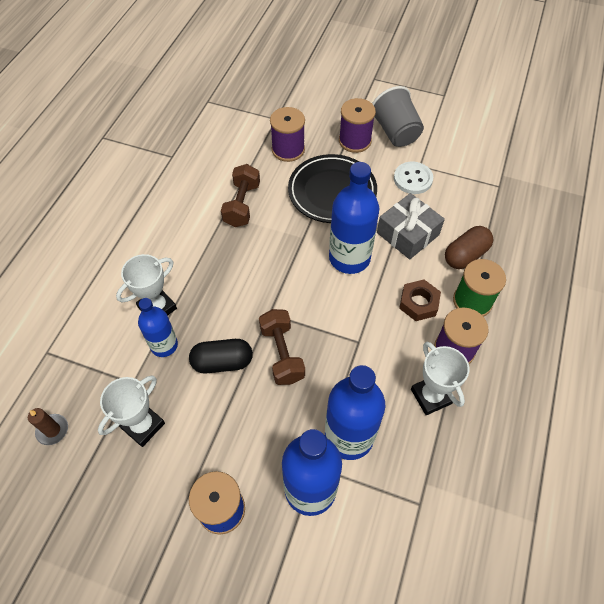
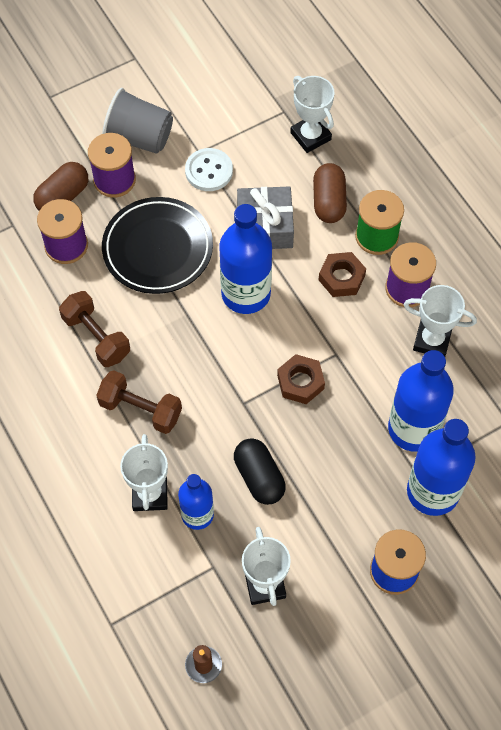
camera: 50 degrees left, 5 degrees up
(222, 362) = (259, 477): black capsule -> black capsule turned 60 degrees counterclockwise
(282, 354) = (294, 423): brown dumbbell -> brown dumbbell (140, 409)
(316, 335) = (300, 382): none -> brown nut
(318, 127) = (63, 197): none -> brown capsule
(499, 212) = (310, 136): none -> white trophy

